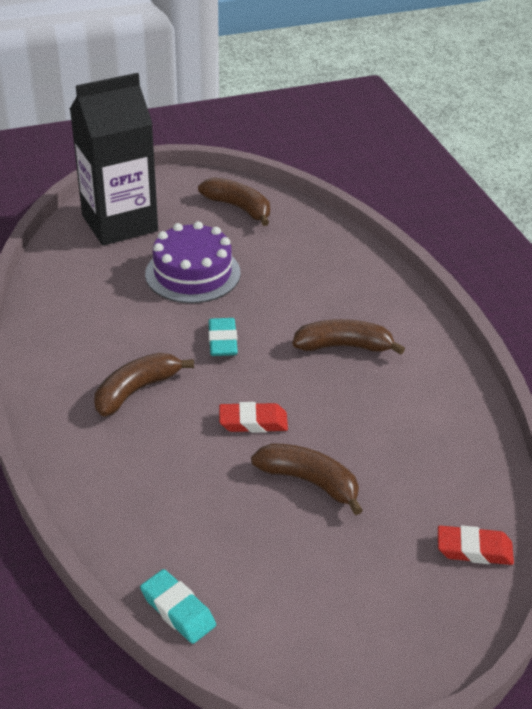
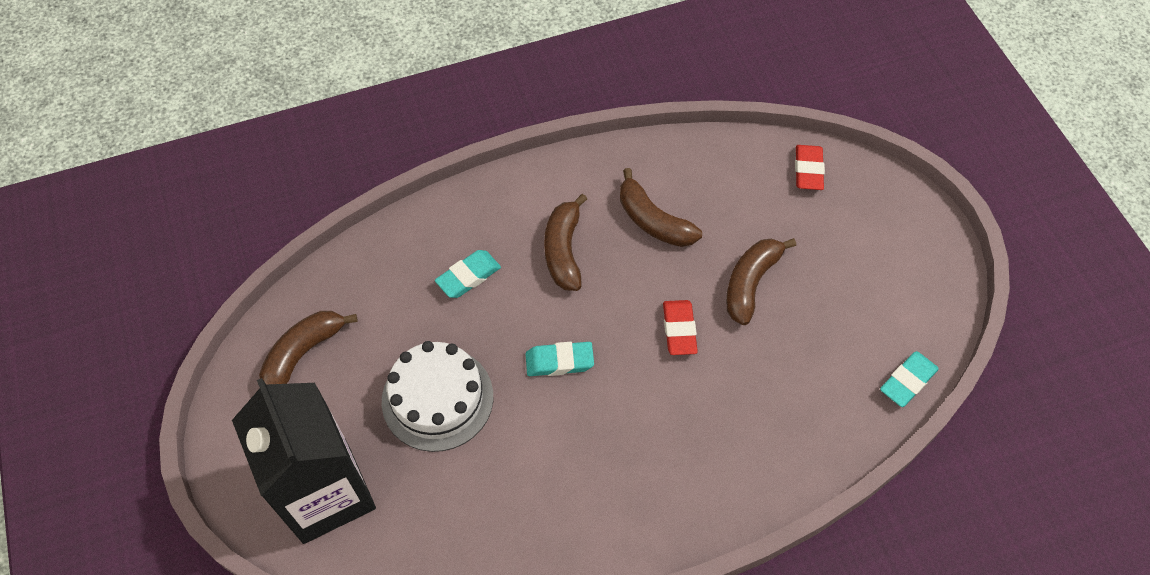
camera: 90 degrees left, 20 degrees up
(136, 391) = (642, 440): brown banana -> brown banana (653, 221)
(193, 273) = (437, 398): purple cake -> white cake
(312, 289) = (468, 277): none -> turquoise eraser

